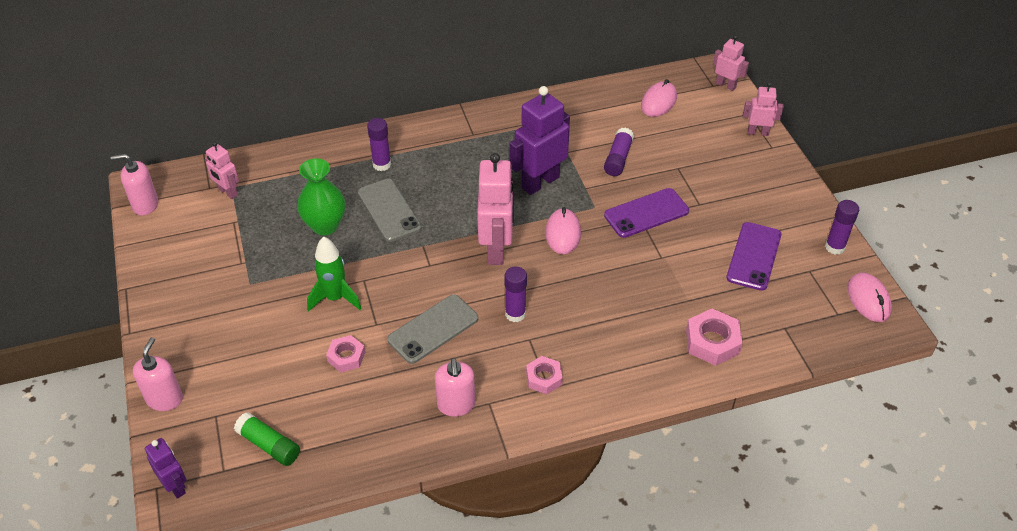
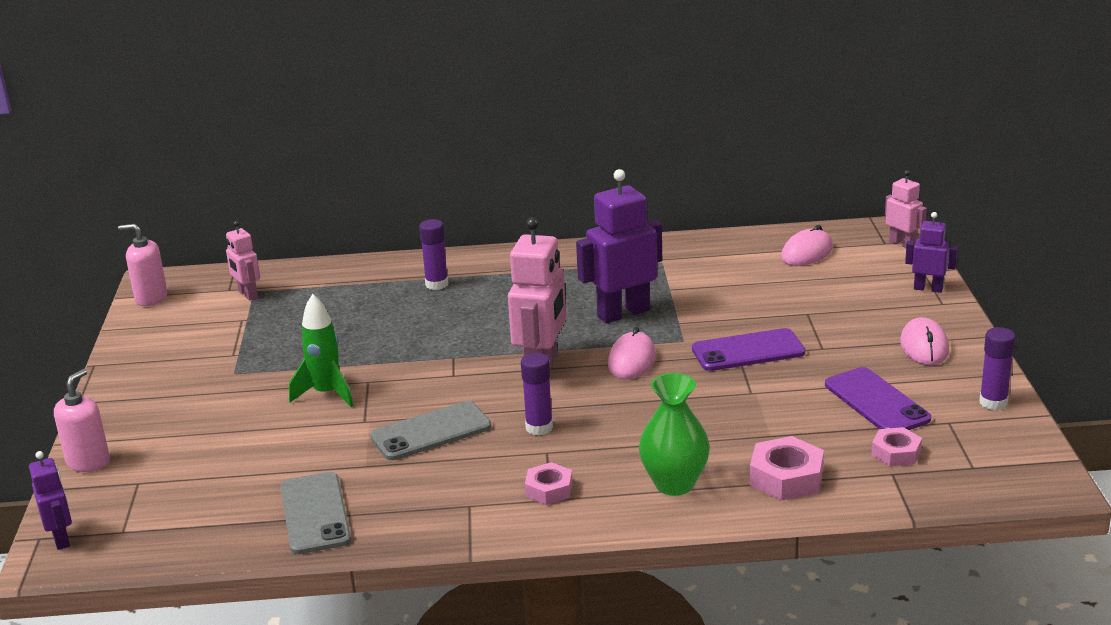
camera: 15 degrees right, 20 degrees down
(269, 445) = (186, 515): green glue stick -> none
(325, 226) = (345, 331): green vase -> green vase (674, 484)
(346, 357) = (315, 446): pink nut -> pink nut (896, 453)
(389, 210) = (427, 324): grey phone -> grey phone (315, 513)
(456, 405) = (427, 503): pink soap dispenser -> none
(618, 158) = (732, 299): purple glue stick -> none
(753, 256) = (876, 402): purple phone -> purple phone turned 60 degrees counterclockwise
(758, 132) = (928, 288): pink robot -> purple robot
(868, 299) = (1022, 457): pink mouse -> pink mouse (924, 347)

